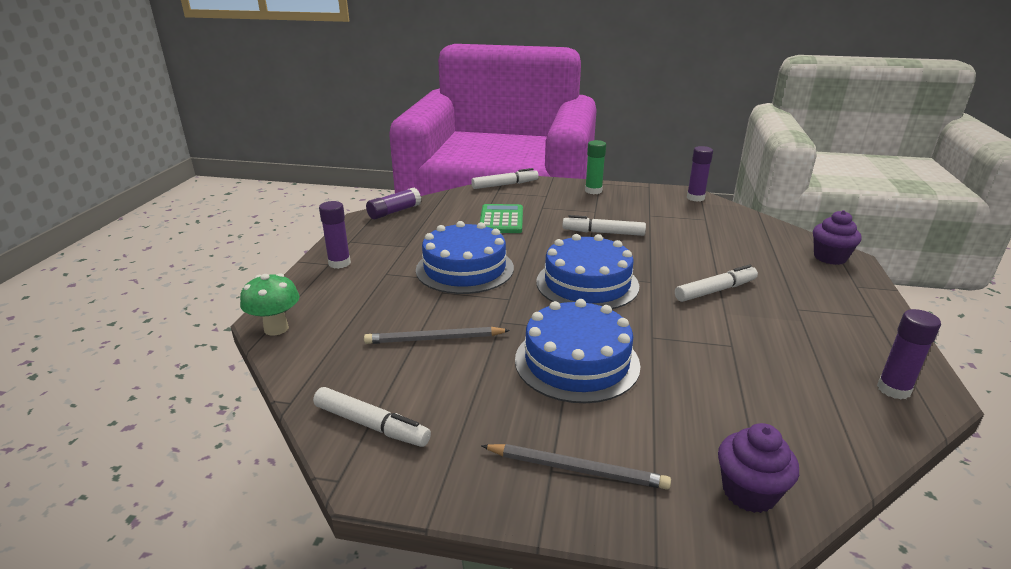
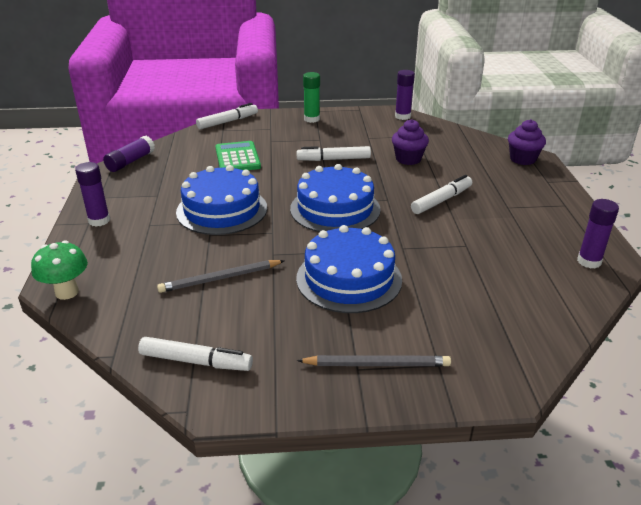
camera: 15 degrees left, 5 degrees up
(749, 492) = (506, 356): purple cupcake -> purple cupcake (408, 159)

